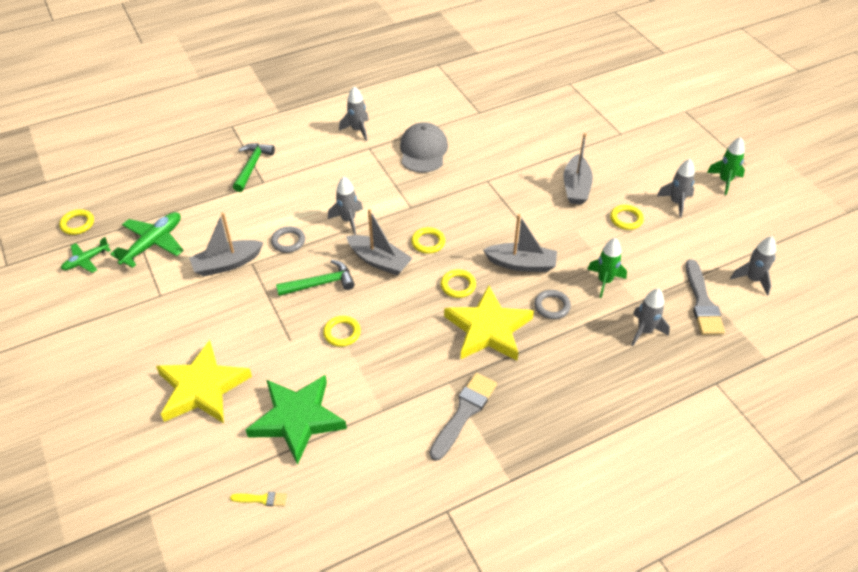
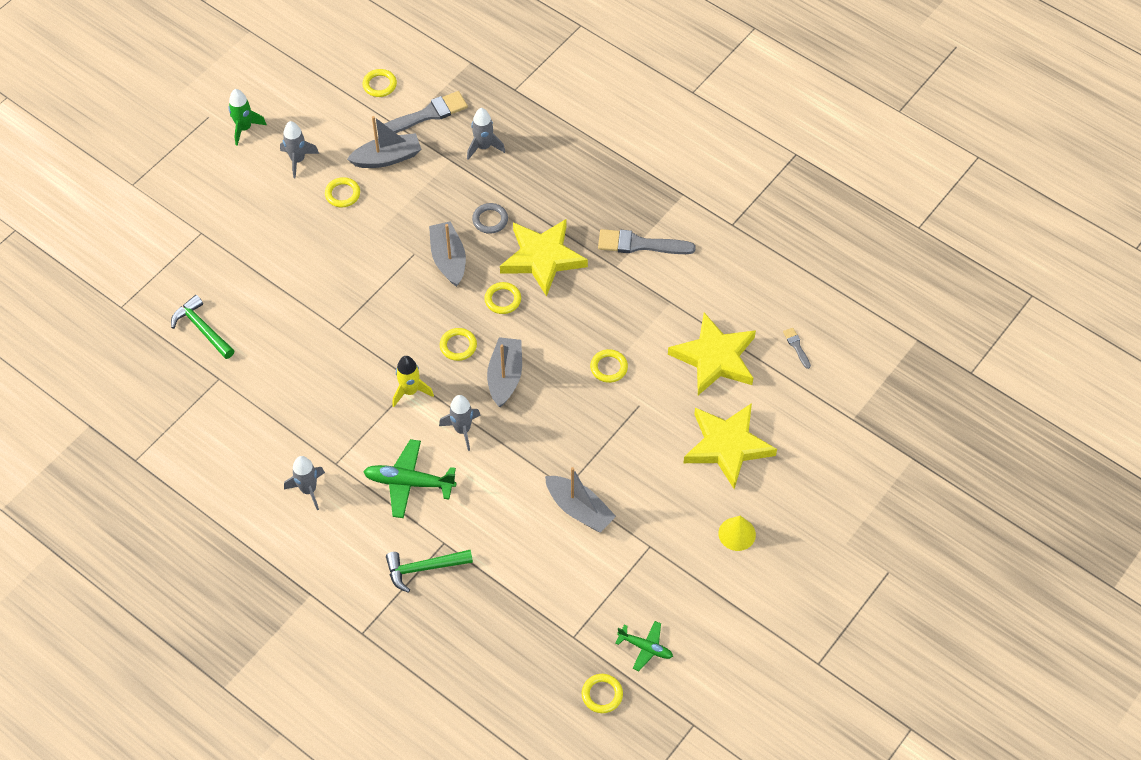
camera: 115 degrees left, 10 degrees up
(119, 357) = (737, 534): none -> yellow cone
(153, 243) = (589, 597): green plane -> green plane (409, 482)
(262, 499) = (796, 346): yellow brush -> grey brush
(288, 241) = (520, 470): grey ring -> none
(297, 419) = (715, 358): green star -> yellow star
(320, 283) = (560, 413): green hammer -> green hammer (202, 329)
(403, 202) = (410, 391): none -> yellow rocket
(423, 151) = (316, 407): grey cap -> none
(576, 187) = (313, 247): grey boat -> grey boat (387, 158)
(604, 281) = (438, 190): green rocket -> none
(752, 279) = (379, 85): grey rocket -> yellow ring

